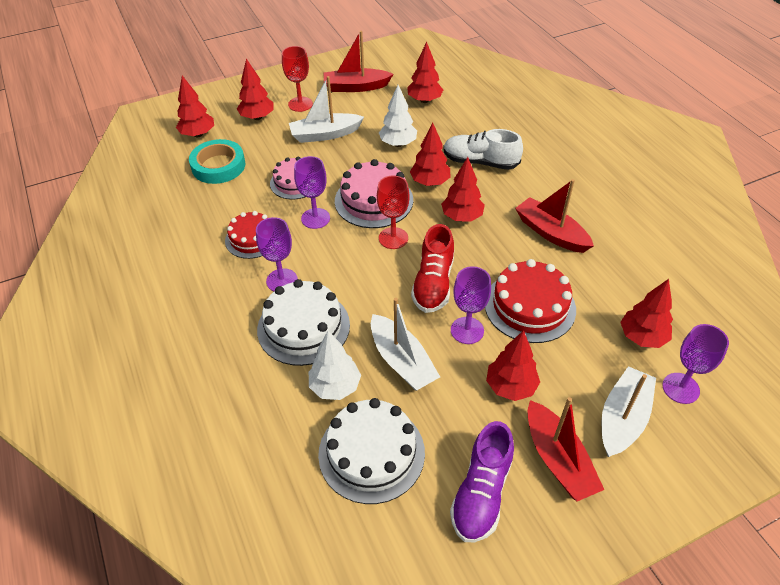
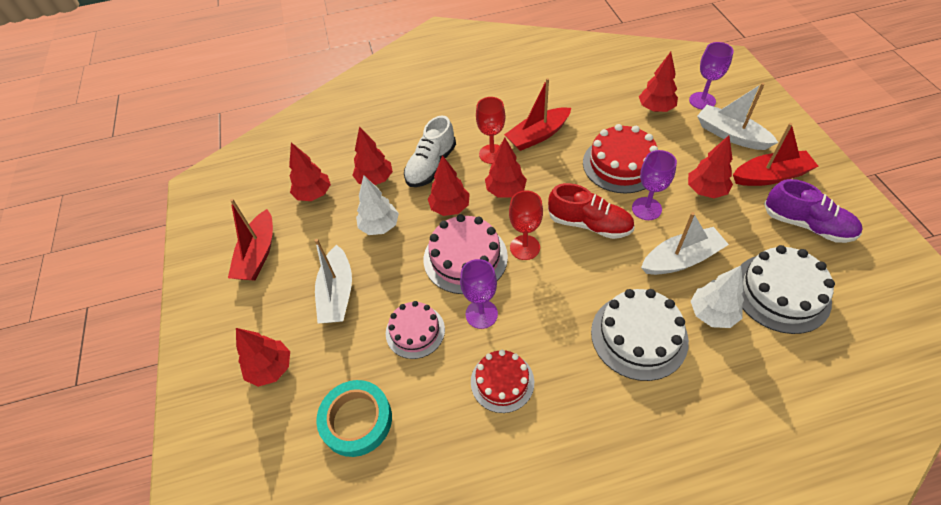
camera: 75 degrees left, 5 degrees up
(198, 134) = (277, 448): red tree -> red tree (375, 179)
(282, 280) = (572, 353): purple goblet -> none
(300, 104) = (265, 316): red goblet -> red goblet (492, 154)

